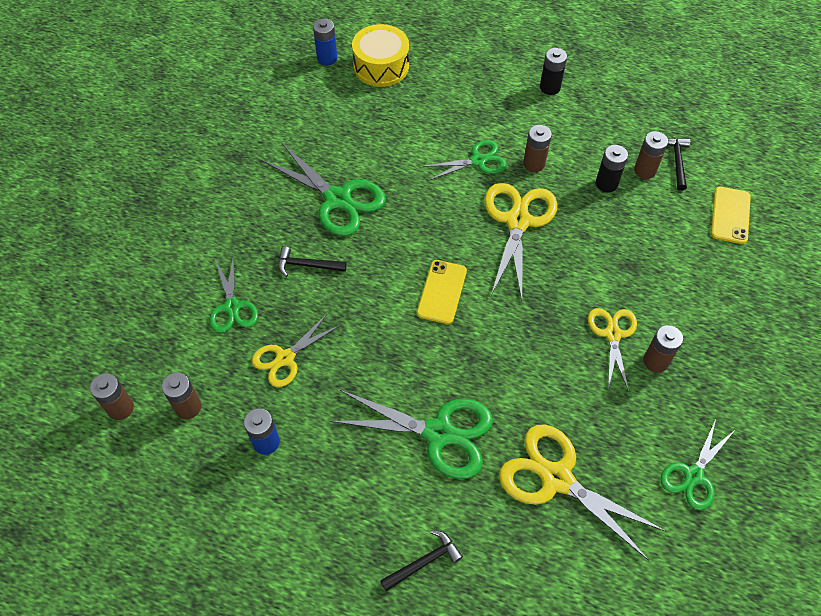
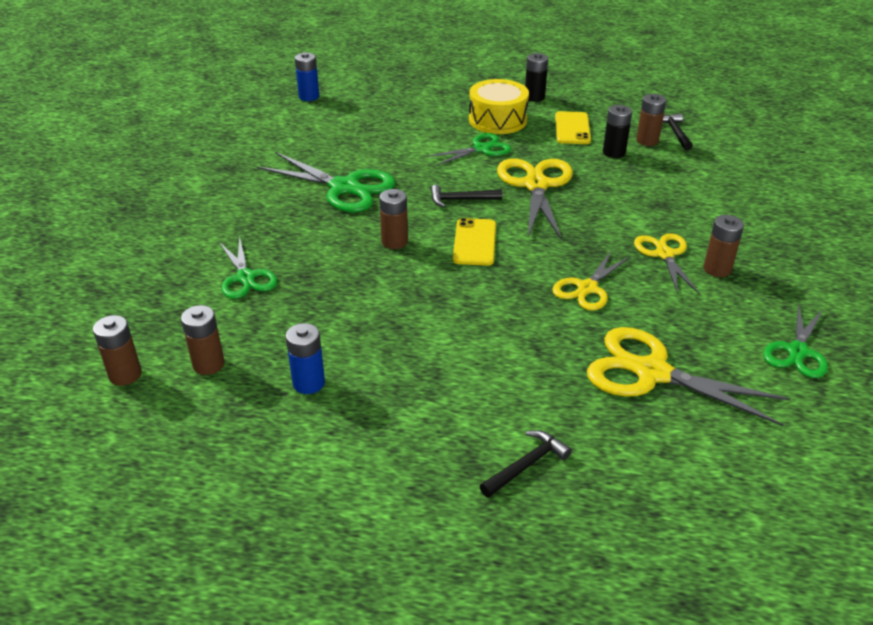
camera: 10 degrees left, 20 degrees down
(285, 358) = (315, 311): yellow scissors -> yellow scissors (587, 288)
(307, 265) = (323, 237): black hammer -> black hammer (461, 200)
(381, 66) = (365, 97): yellow drum -> yellow drum (497, 120)
(439, 433) = (507, 351): green scissors -> none
(534, 164) = (537, 146): brown battery -> brown battery (394, 242)
(730, 215) = (742, 162): yellow phone -> yellow phone (572, 128)

